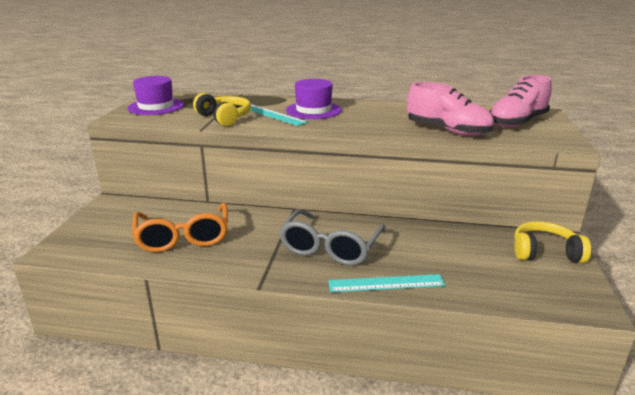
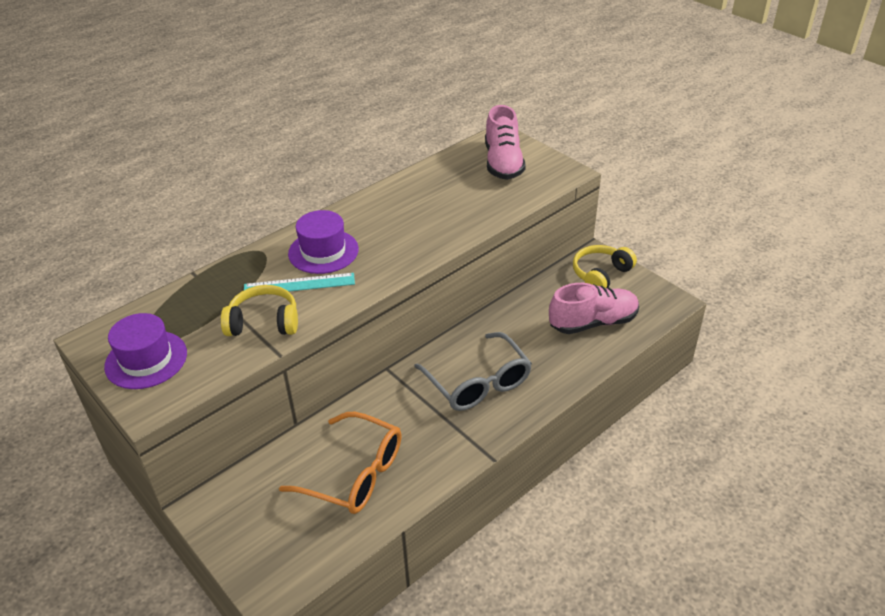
camera: 50 degrees left, 15 degrees up
(386, 283) = (558, 381): turquoise ruler -> none
(447, 131) = (477, 208): pink shoe -> pink shoe (593, 322)

